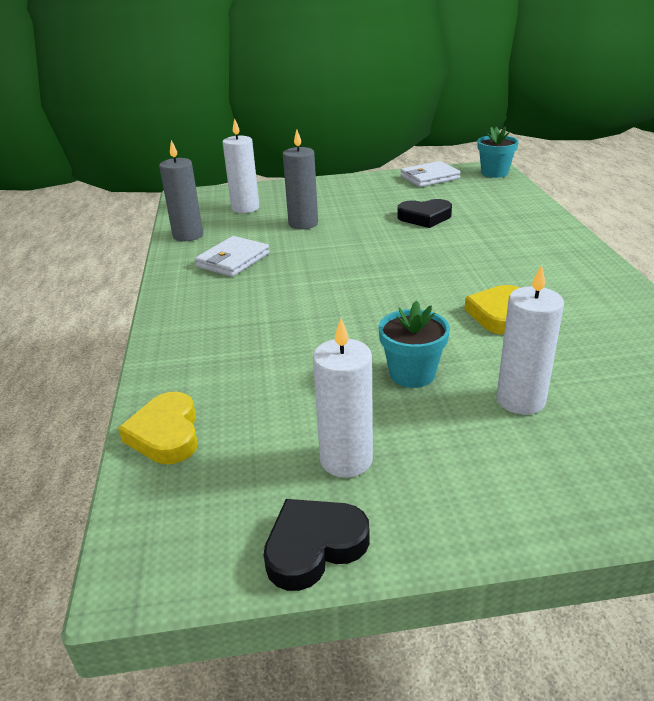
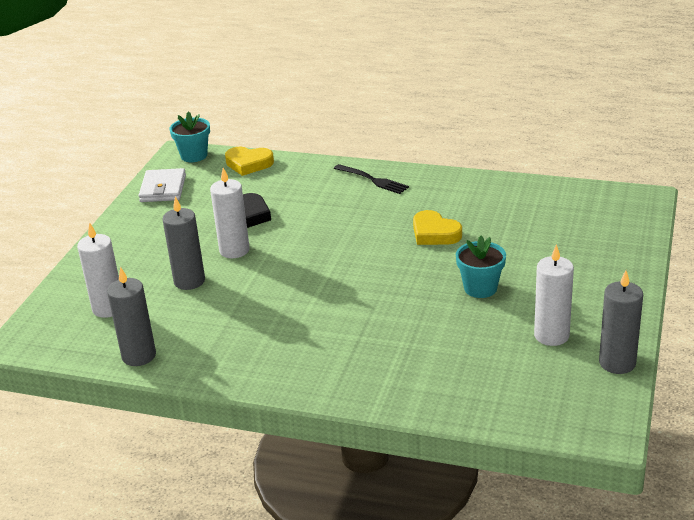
camera: 65 degrees left, 0 degrees up
(166, 434) = (480, 407): yellow heart -> yellow heart (248, 164)
(233, 260) = (228, 336): white wallet -> none
(314, 546) = (617, 363): black heart -> grey candle
(520, 400) = (534, 258): white candle -> white candle (234, 250)
(562, 253) = (373, 180): none -> black fork

